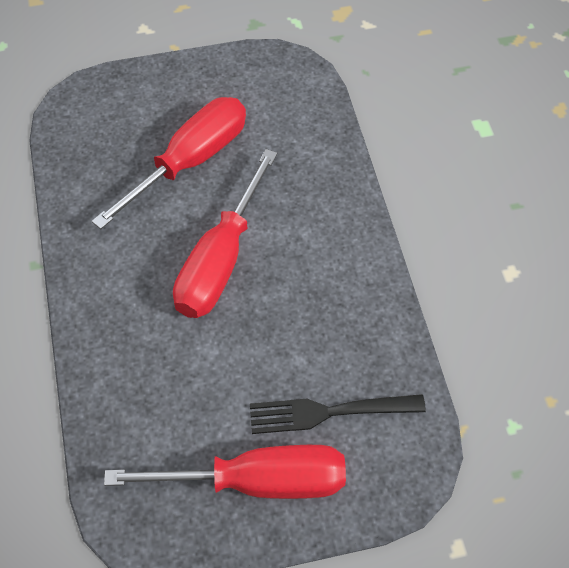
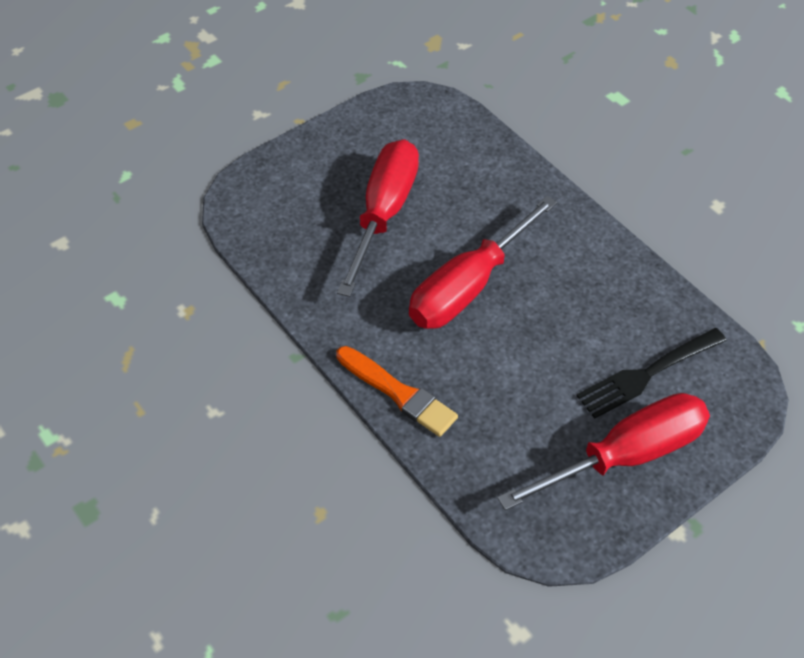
camera: 25 degrees left, 5 degrees down
(95, 334) = (398, 393): none -> orange brush
(221, 260) = (469, 286): red screwdriver -> red screwdriver turned 45 degrees clockwise

